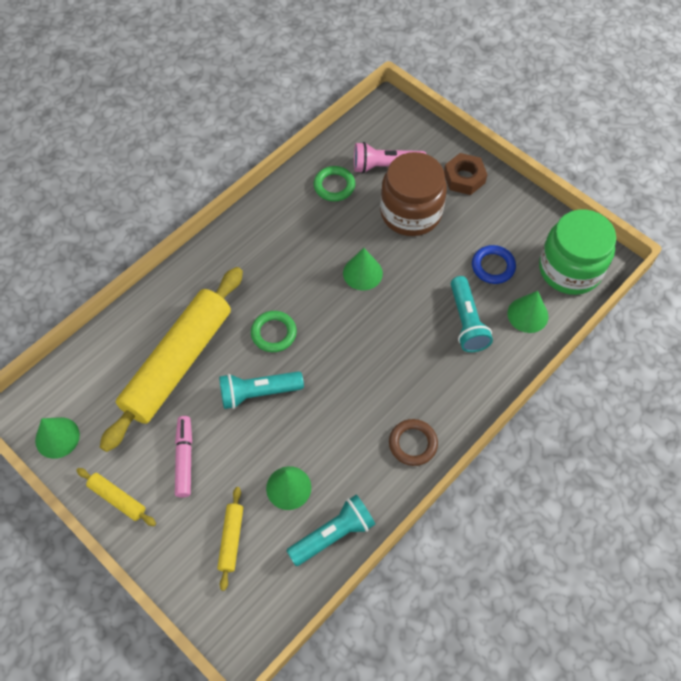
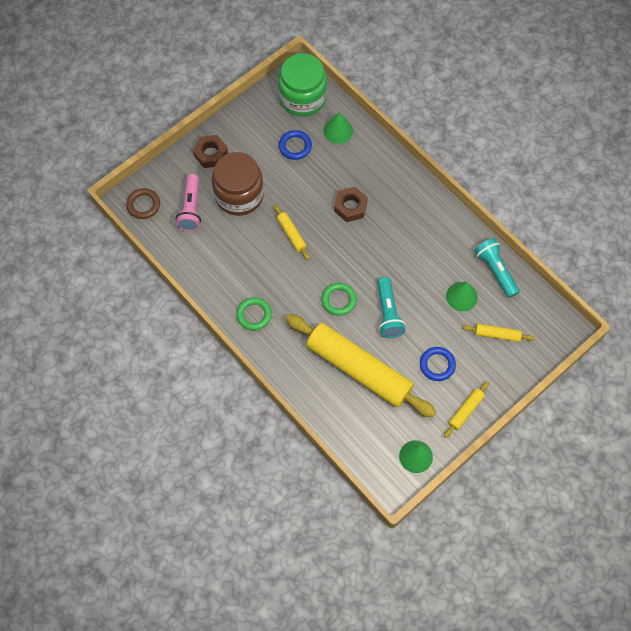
camera: 85 degrees left, 5 degrees up
(184, 458) = (437, 365): pink marker -> blue ring
(334, 186) = (205, 248): green ring -> green ring (254, 315)
(362, 273) = (291, 234): green cone -> yellow rolling pin
(412, 337) = (350, 207): none -> brown nut
(413, 444) = (433, 215): brown ring -> brown ring (143, 205)
(467, 322) = (340, 170): turquoise flashlight -> none

